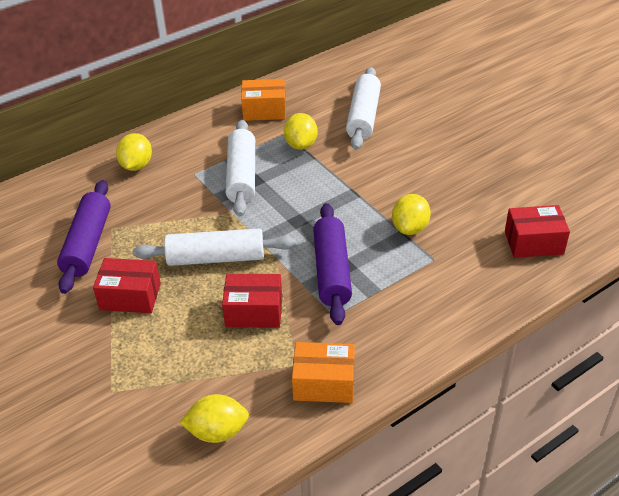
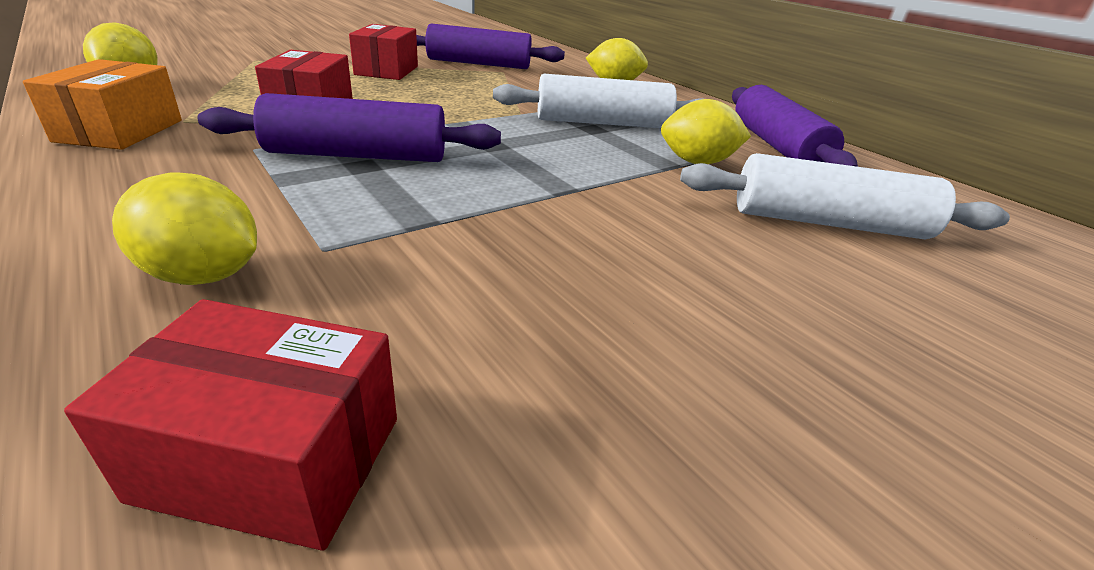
camera: 85 degrees right, 10 degrees down
(216, 258) = (430, 101): white rolling pin -> none
(264, 110) = (777, 146): orange box -> purple rolling pin
(410, 228) = (442, 233): yellow lemon -> yellow lemon (203, 275)
(533, 242) = (272, 457): red box -> red box turned 75 degrees counterclockwise

